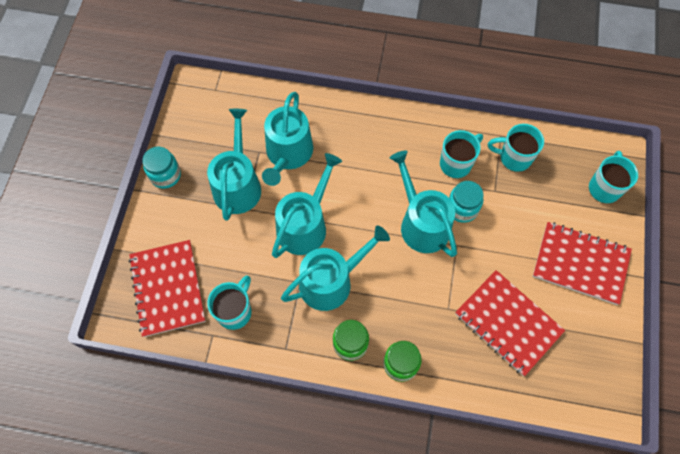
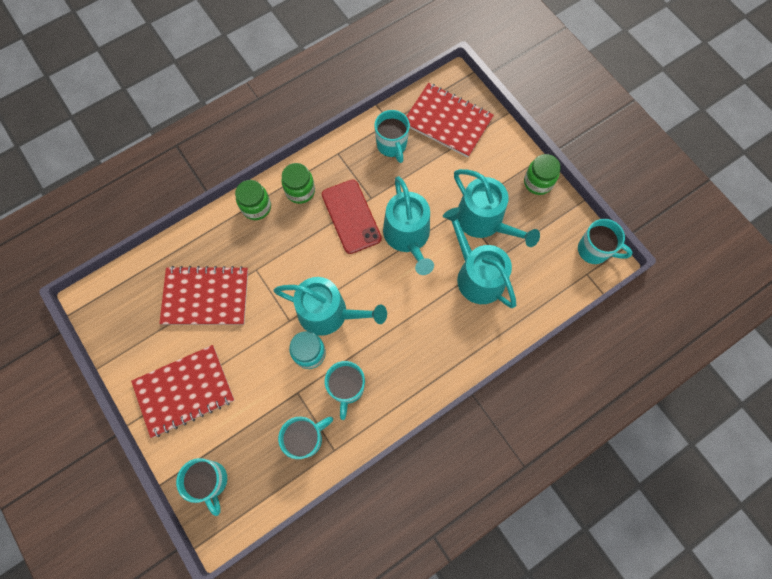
camera: 135 degrees right, 5 degrees up
(165, 175) = (538, 182): turquoise jar -> green jar
(191, 98) = (594, 250): none -> turquoise mug
(331, 281) = (351, 216): turquoise watering can -> red phone

